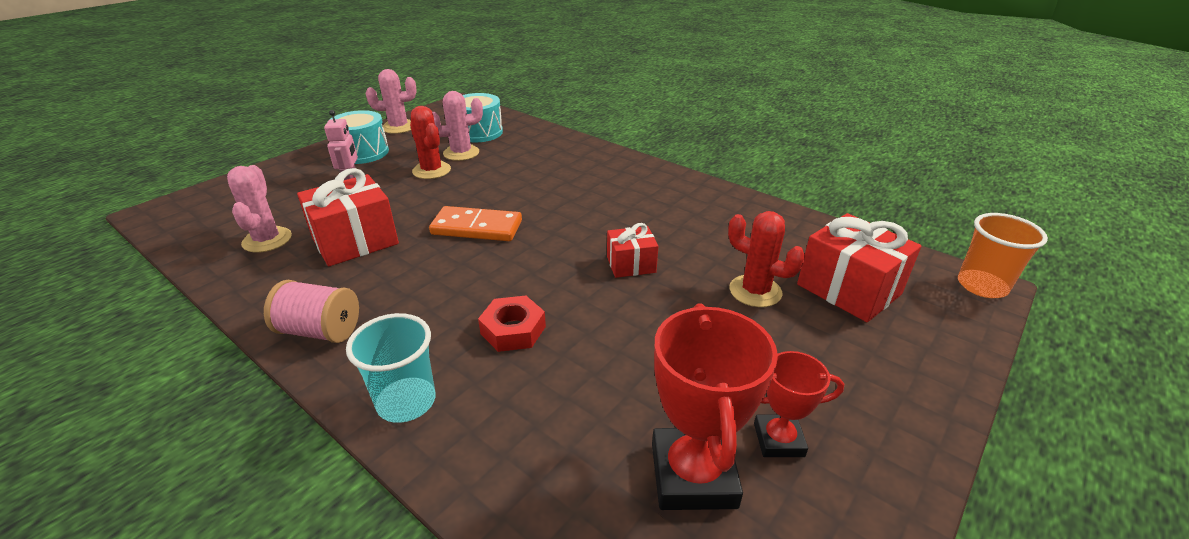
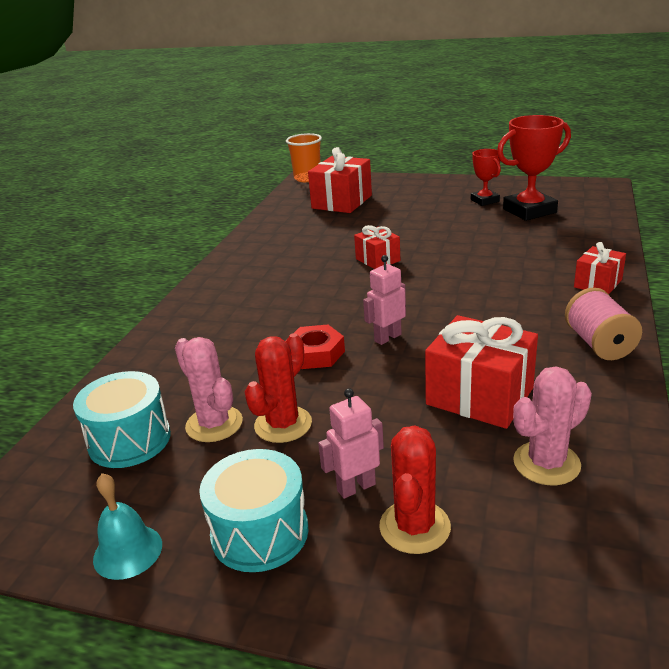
camera: 110 degrees left, 5 degrees down
(398, 127) = (127, 551): pink cactus -> turquoise bell
(406, 402) = (597, 283): turquoise cup -> red gift
(477, 228) = (387, 337): orange domino -> pink robot
(513, 330) = (496, 275): red nut -> red nut (316, 353)
(755, 291) = (369, 221): red cactus -> red cactus (415, 527)

